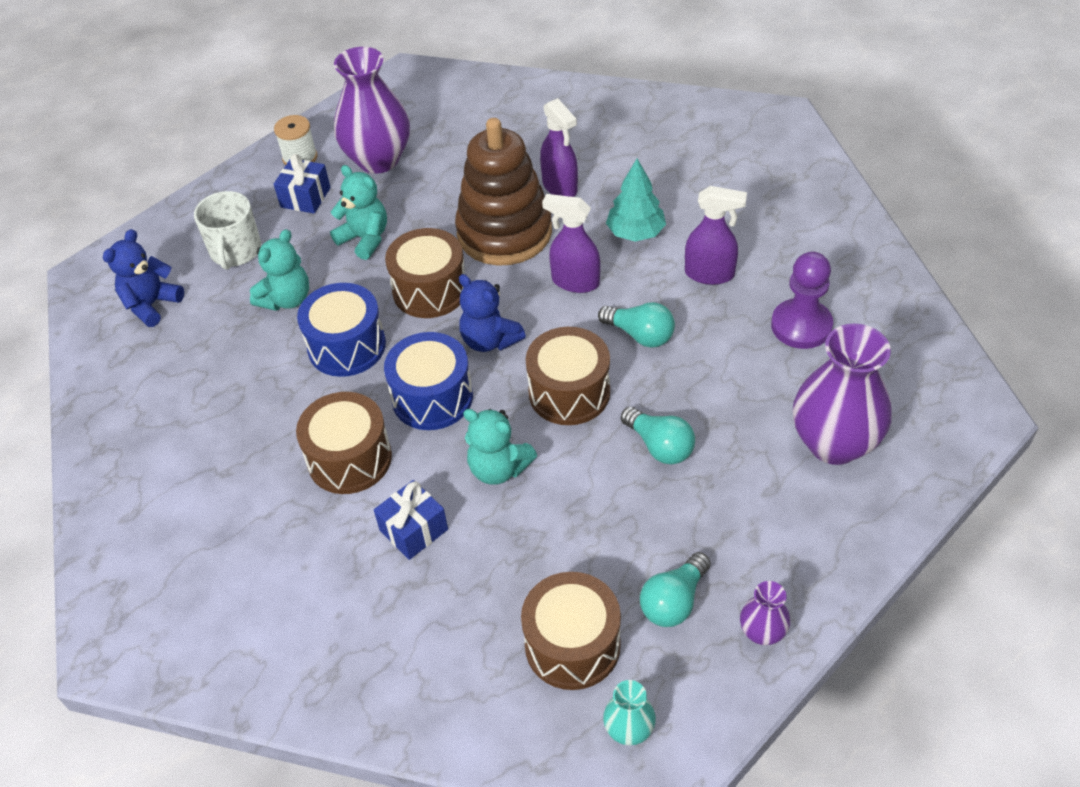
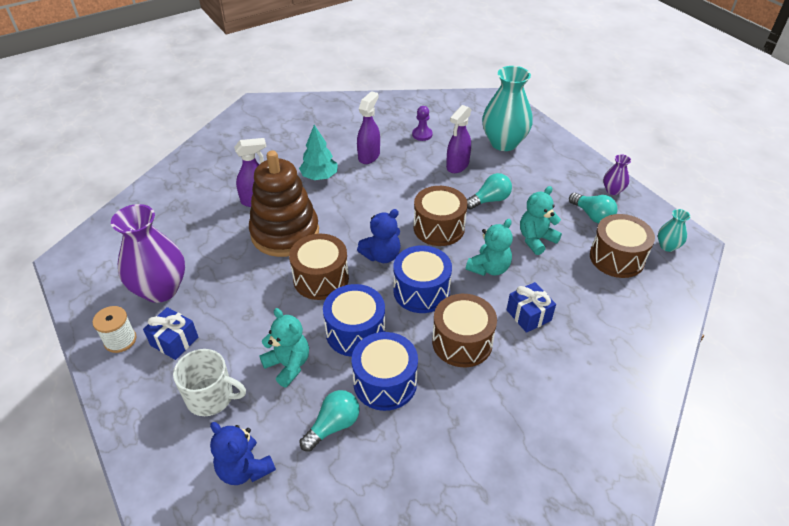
camera: 80 degrees left, 5 degrees down
(273, 392) = (385, 382): none -> blue drum
(365, 239) = (247, 308): turquoise teddy bear -> turquoise teddy bear (536, 239)
(575, 282) = (348, 209): purple spray bottle -> purple spray bottle (457, 166)
(640, 335) = (404, 191): turquoise light bulb -> turquoise light bulb (333, 426)
(801, 326) = (422, 134): purple pawn -> purple pawn, size x0.61
(834, 443) = (503, 143): purple vase -> turquoise vase

